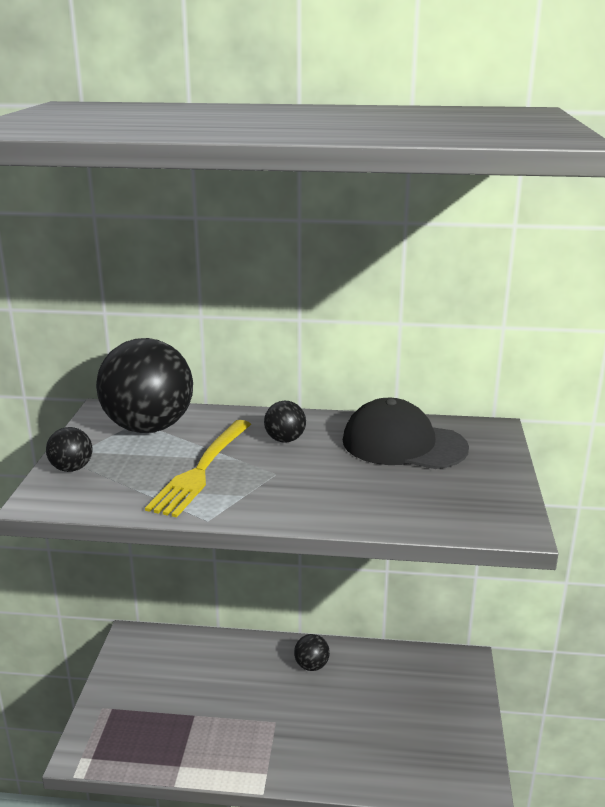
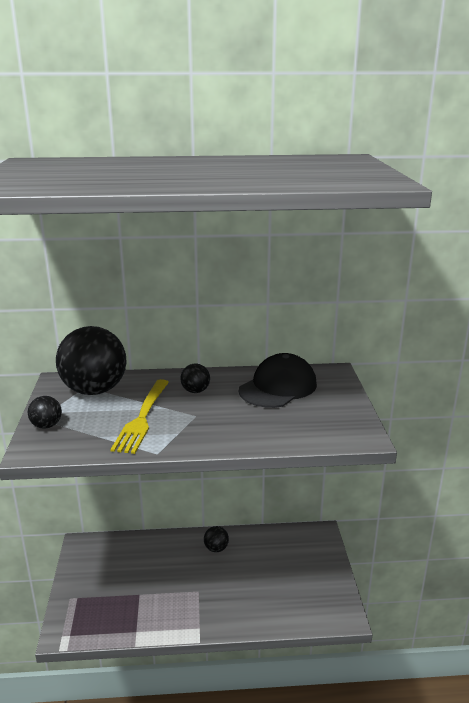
camera: 10 degrees left, 0 degrees up
(403, 444) = (278, 387): black cap -> black cap turned 120 degrees clockwise

